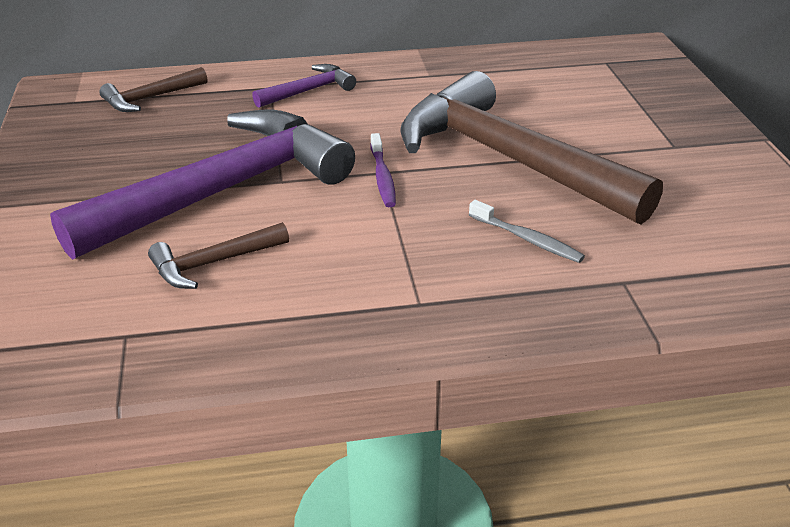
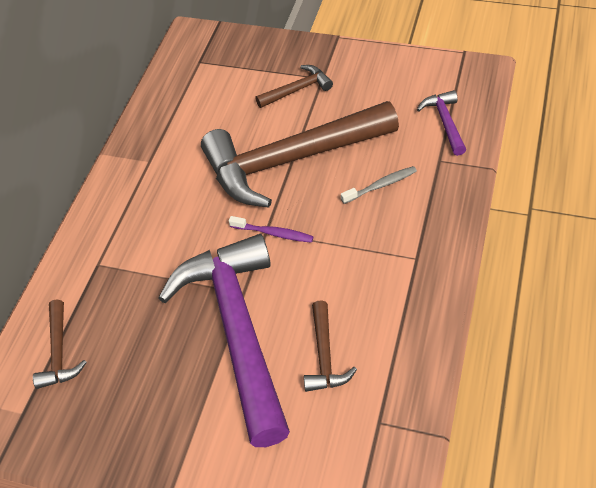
camera: 60 degrees left, 15 degrees up
(309, 91) = (123, 240): purple hammer -> purple hammer (445, 122)
(633, 134) = (297, 90): none -> brown hammer

